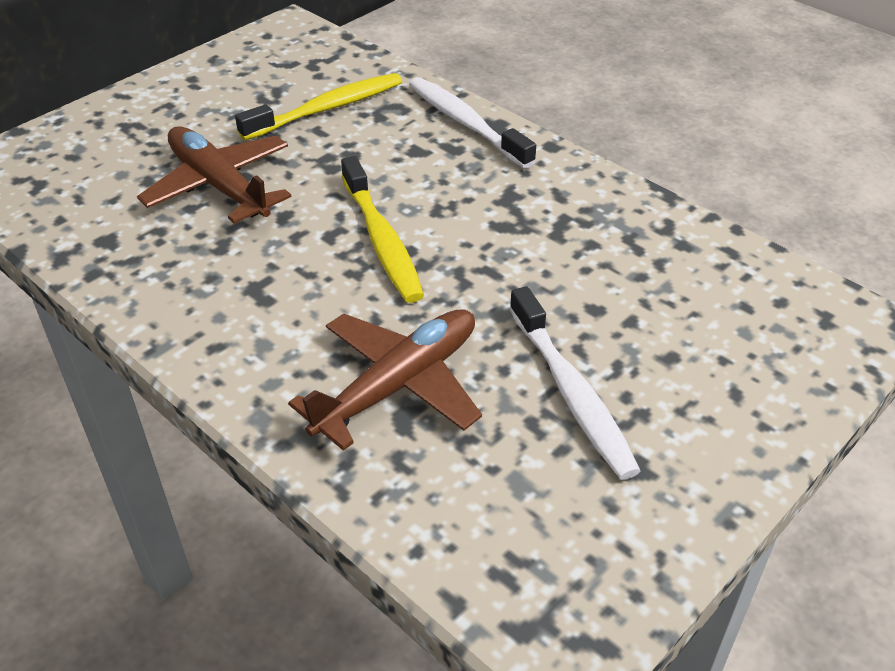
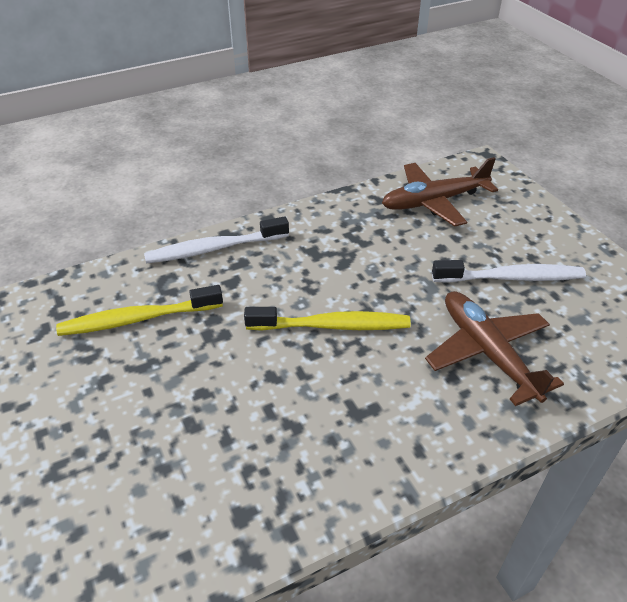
camera: 70 degrees left, 0 degrees up
(219, 186) = (207, 413): brown plane -> brown plane (434, 201)
(327, 109) = (137, 319): yellow toothbrush -> yellow toothbrush turned 90 degrees counterclockwise

